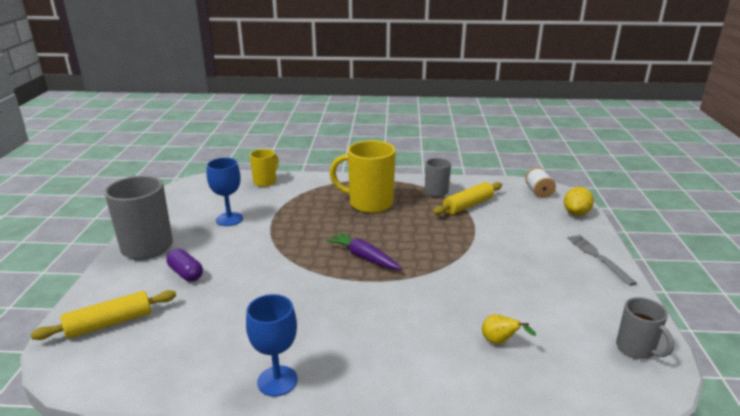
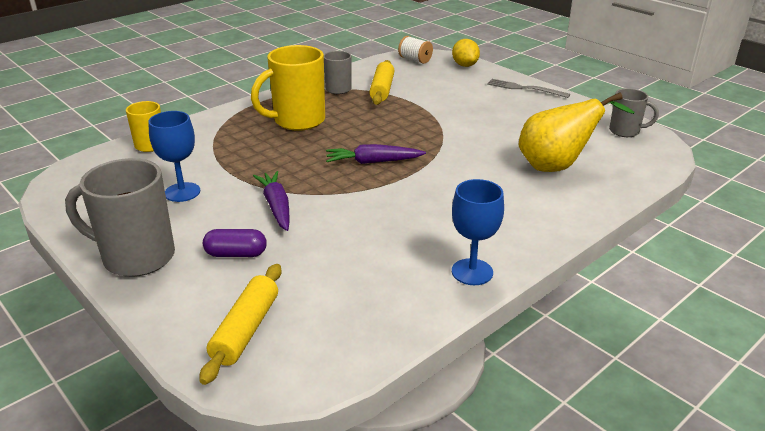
camera: 45 degrees left, 5 degrees up
(255, 256) = (276, 207): none -> purple carrot
(500, 342) = (557, 166): yellow pear -> yellow pear, size x2.35

